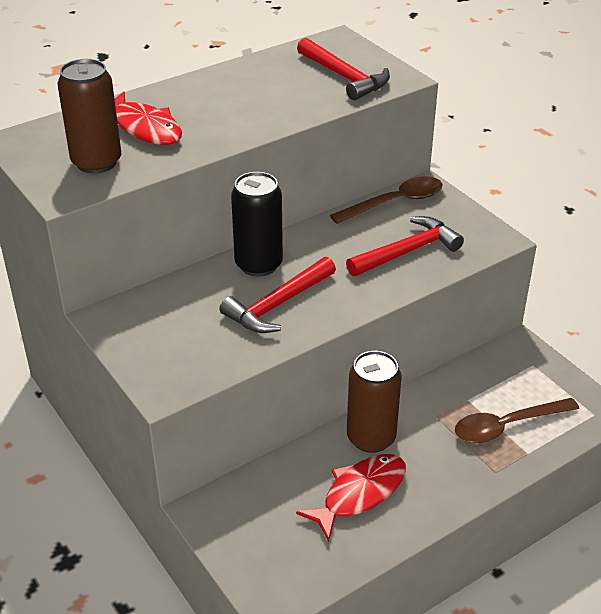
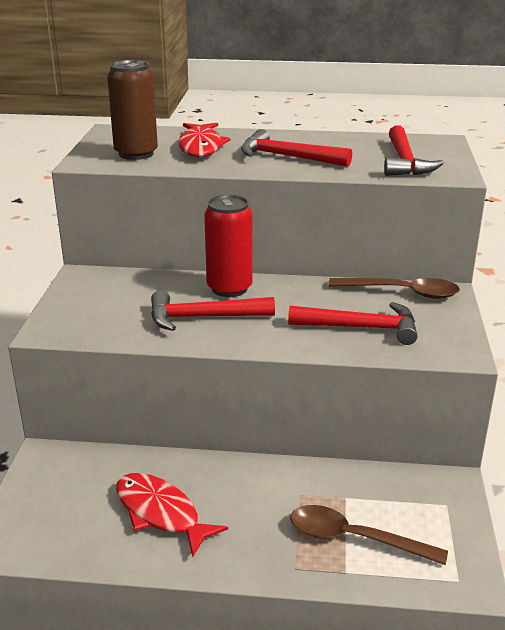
camera: 40 degrees right, 10 degrees down
(243, 109) = (287, 157): none -> red hammer
(258, 264) = (229, 288): black can -> red can
(359, 494) = (161, 513): red fish -> red fish turned 135 degrees counterclockwise
(371, 438) = (224, 479): brown can -> none

